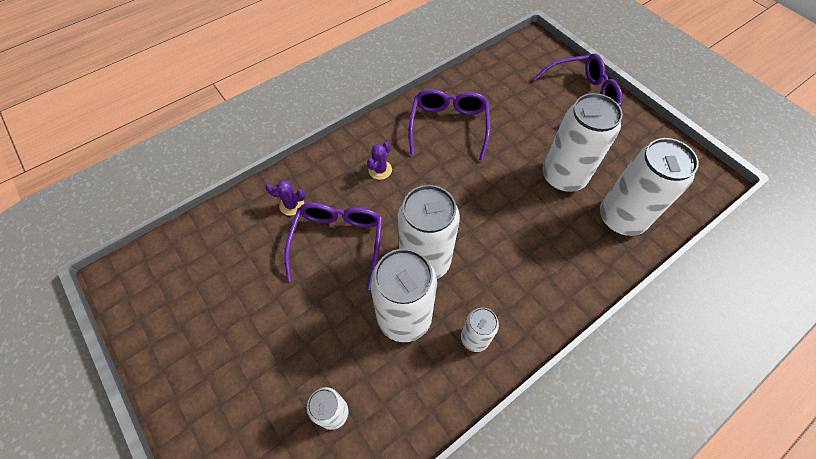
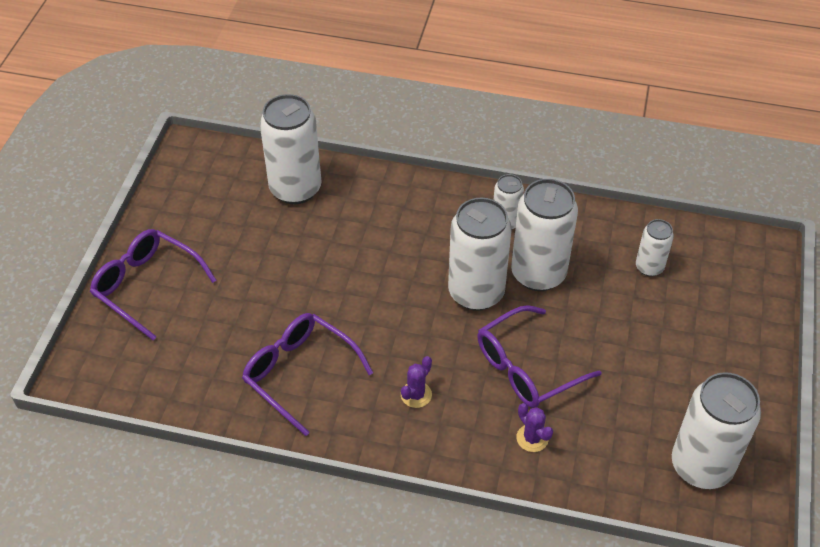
camera: 130 degrees left, 10 degrees down
(380, 170) = (416, 395): purple cactus -> purple cactus turned 45 degrees counterclockwise
(449, 127) = (300, 374): purple glasses -> purple glasses turned 75 degrees clockwise
(563, 177) = (283, 247): white can -> white can (701, 466)

